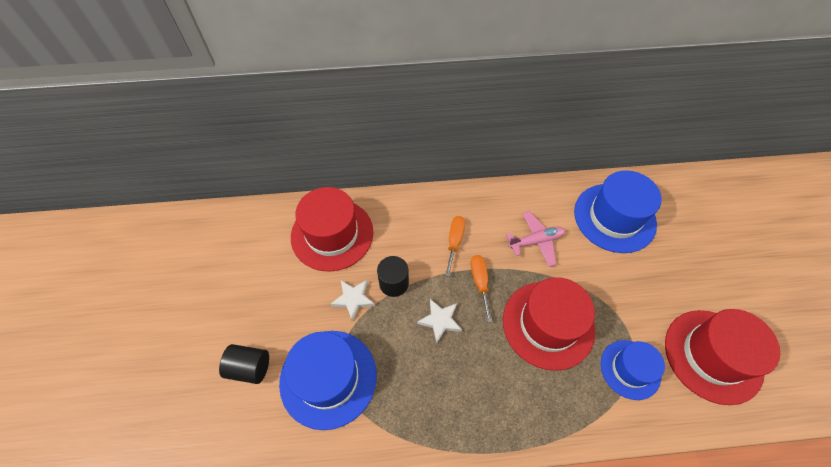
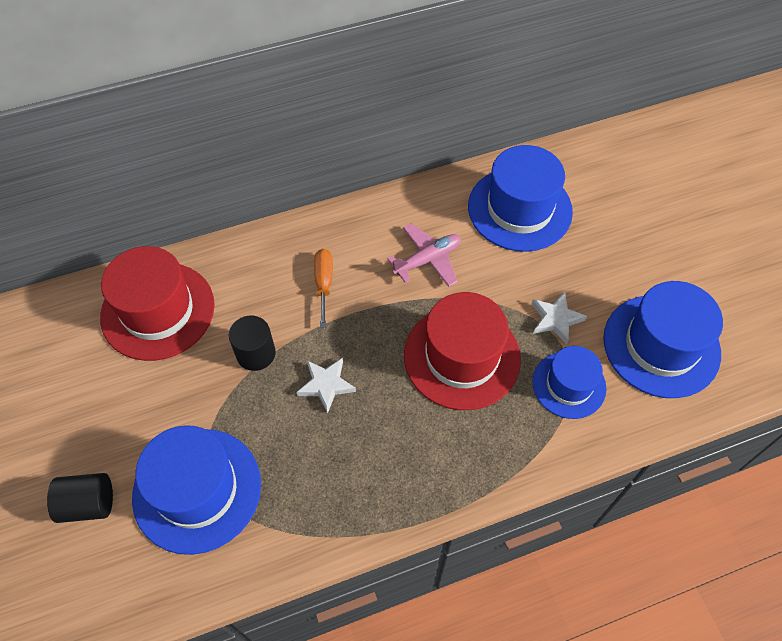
camera: 15 degrees left, 0 degrees up
(353, 299) = (207, 386): white star -> white star (556, 319)
(480, 282) = (367, 326): orange screwdriver -> none
(713, 355) = (661, 345): red hat -> blue hat

